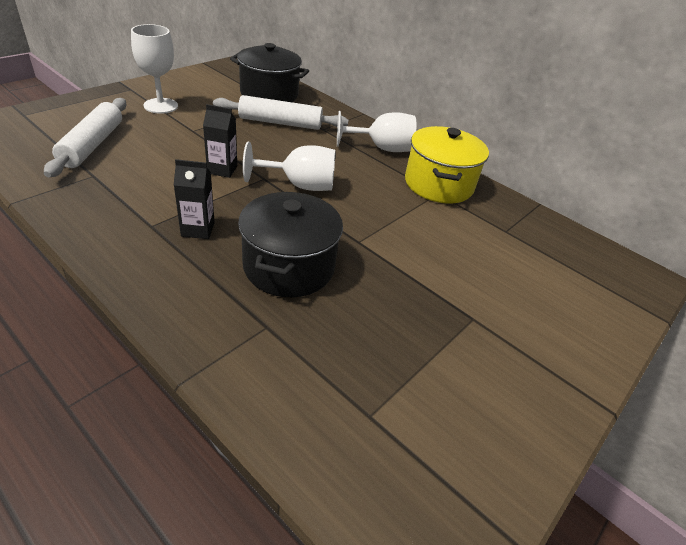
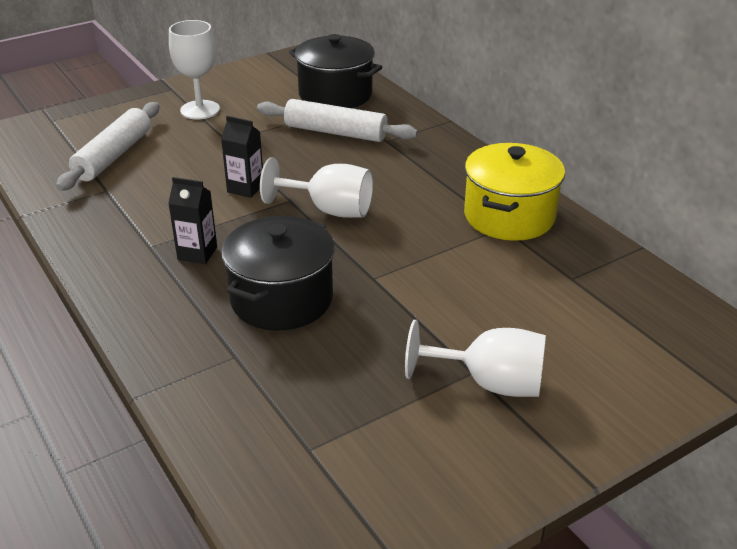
camera: 20 degrees right, 5 degrees down
(381, 148) = (454, 167): white goblet -> white goblet (489, 383)

